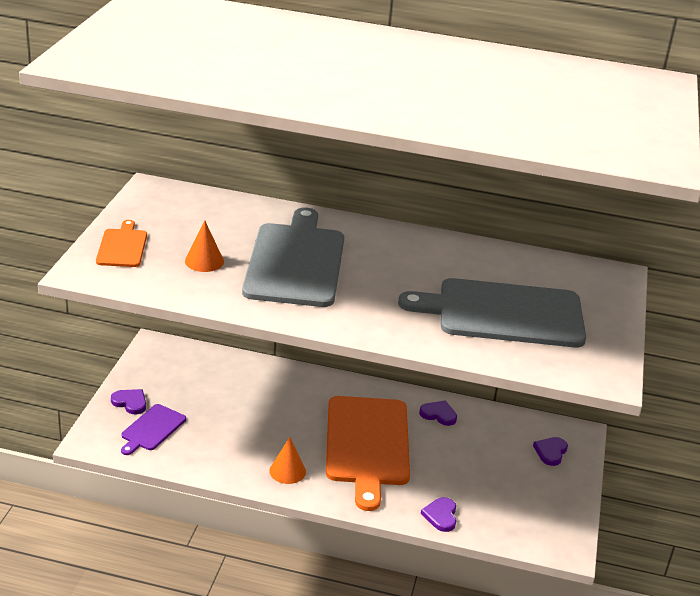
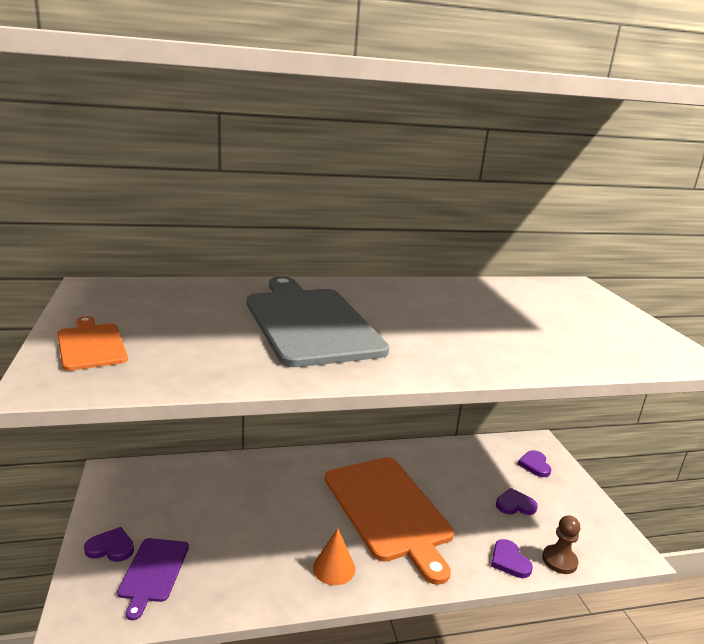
camera: 25 degrees left, 10 degrees down
(204, 261) = (208, 341): orange cone -> none
(438, 414) = (425, 460): purple heart -> purple heart (515, 505)
(488, 531) = (559, 560): none -> brown pawn
(503, 313) = (543, 327): grey cutting board -> none

